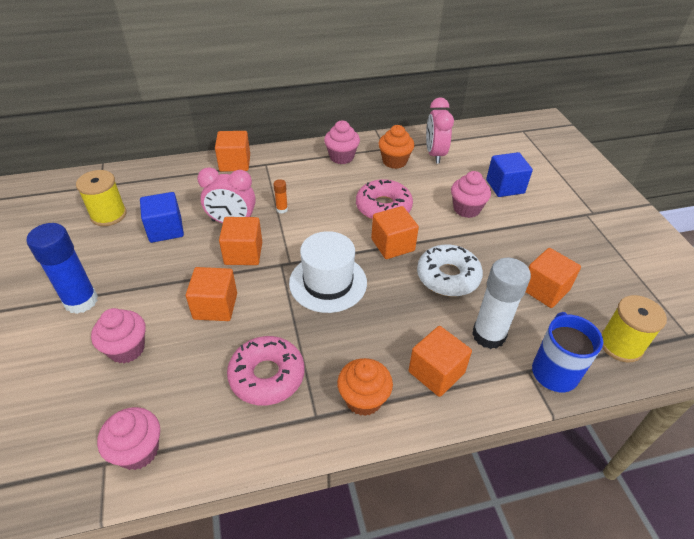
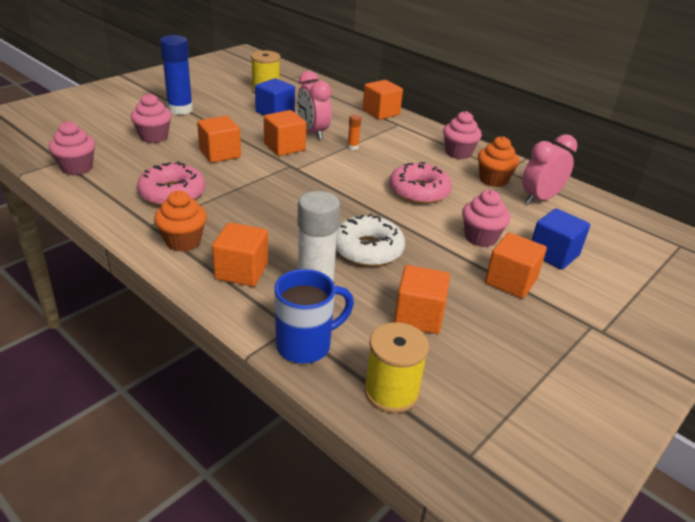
camera: 55 degrees right, 10 degrees down
(328, 282) = (292, 191): white hat -> none
(392, 245) = (375, 209): orange cube -> orange cube (510, 281)

